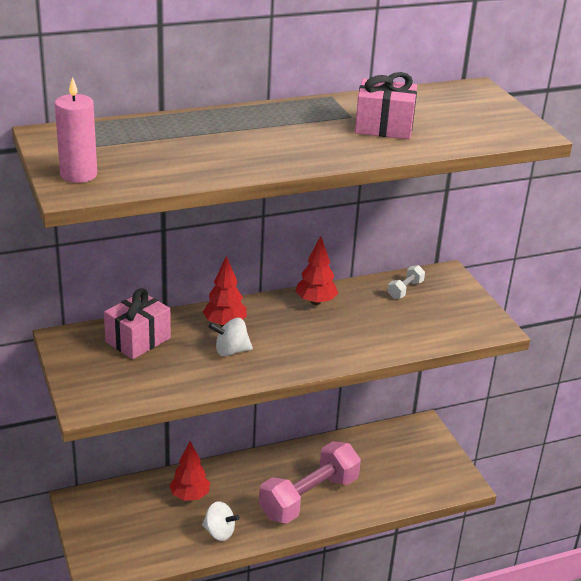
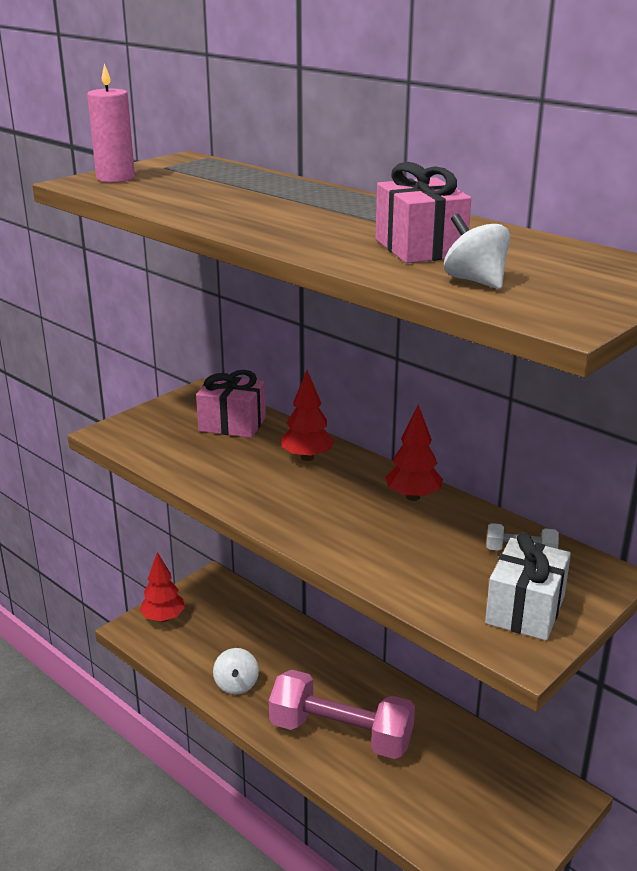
camera: 65 degrees right, 5 degrees down
(190, 496) = (272, 644): red tree -> red tree (163, 618)
(231, 351) = (262, 474): white spinning top -> white spinning top (475, 281)
(460, 312) = (525, 610): none -> white gift

